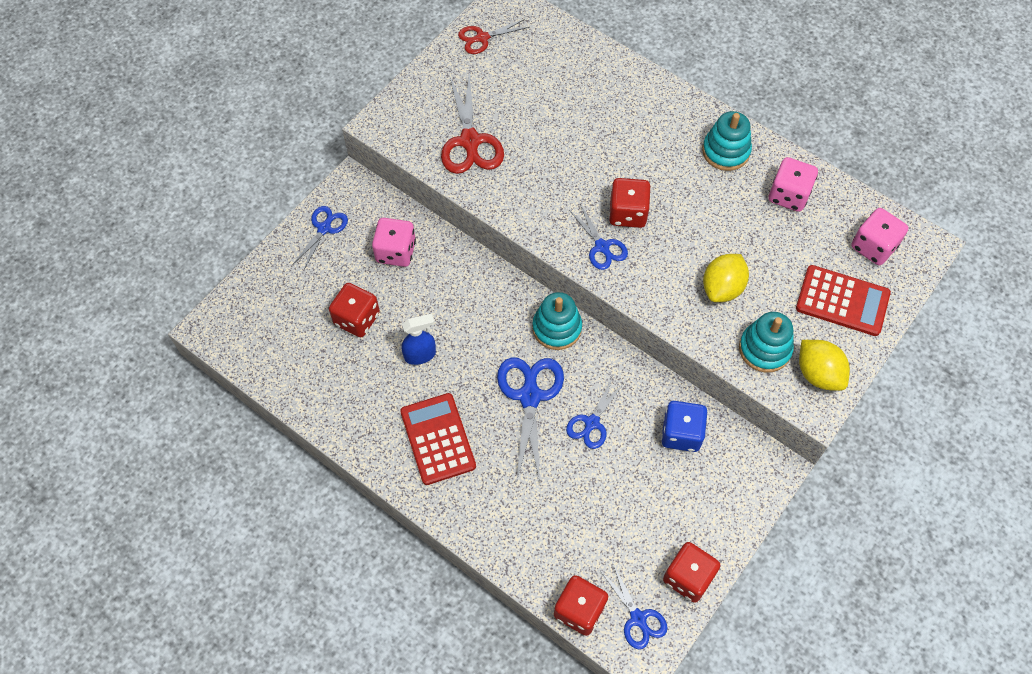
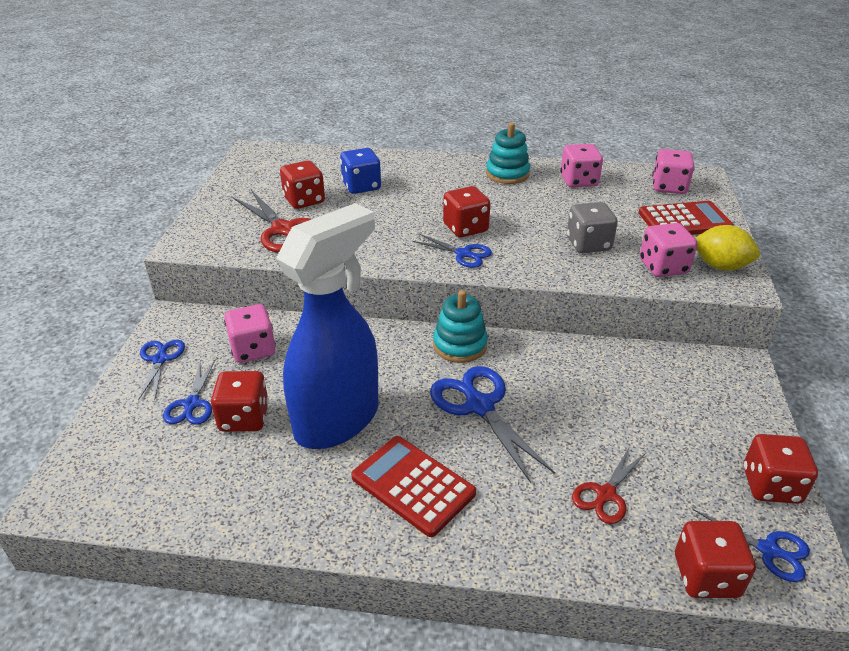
camera: 30 degrees left, 25 degrees down
(420, 355) = (338, 419): blue spray bottle -> blue spray bottle, size x2.49
(482, 38) = (247, 172): red scissors -> red scissors (605, 495)
(509, 106) = (304, 200): none -> red dice
(592, 423) = (557, 401): blue scissors -> blue scissors (192, 404)
(681, 433) = (642, 374): blue dice -> blue dice (361, 186)
(722, 288) = (588, 244): yellow lemon -> grey dice
(764, 349) = (663, 267): turquoise stacking toy -> pink dice

